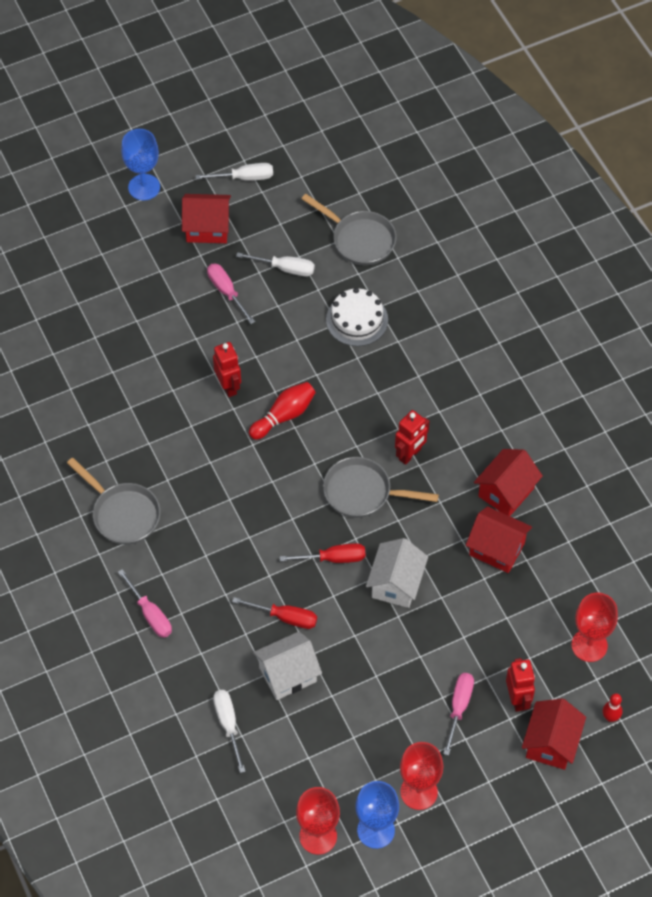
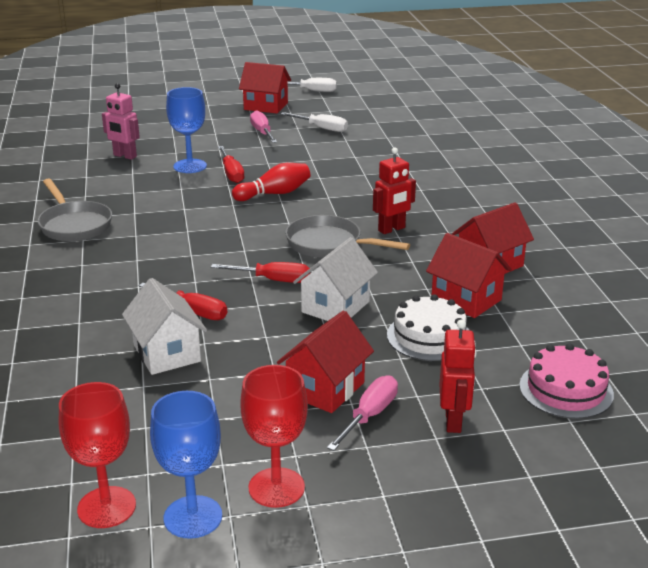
camera: 15 degrees right, 30 degrees down
(106, 375) = (124, 156): none -> pink robot
(144, 187) = (226, 87): blue goblet -> blue goblet (190, 166)
(150, 614) = (46, 288): pink screwdriver -> none
(228, 386) = (231, 173): red robot -> red screwdriver
(228, 724) = (66, 381): white screwdriver -> none
(288, 674) = (166, 353): white house -> white house turned 75 degrees clockwise
(357, 320) = (374, 156): white cake -> white cake (429, 336)
(359, 239) = (396, 123): grey pan -> none
(551, 743) = (489, 472): red house -> red house (325, 389)
(589, 645) = (566, 390): red goblet -> pink cake
(610, 717) = (584, 461): red bowling pin -> none

